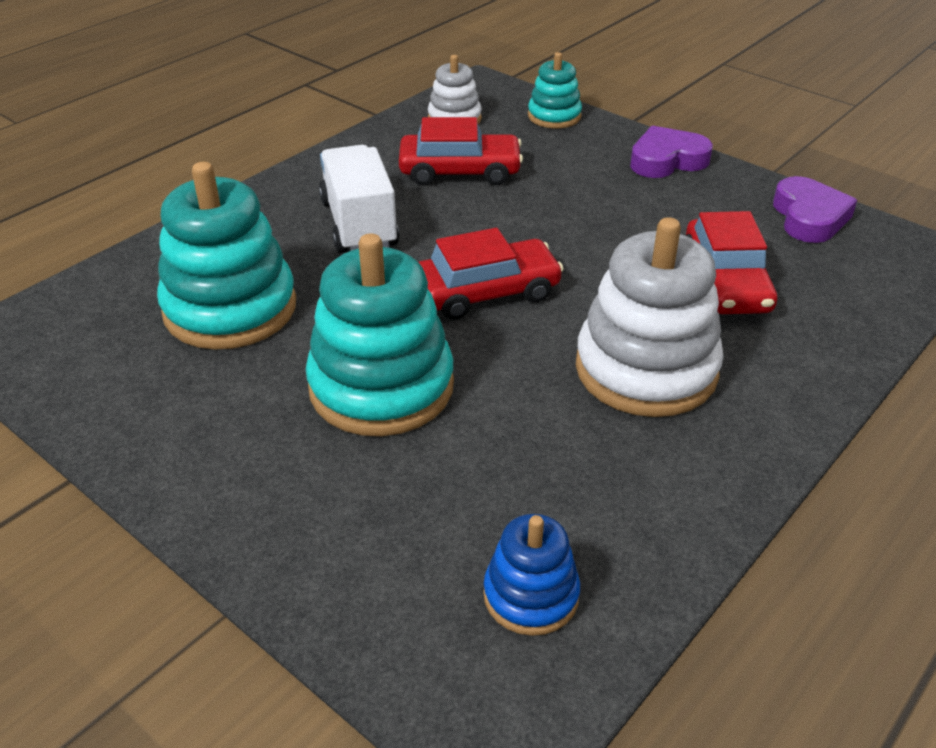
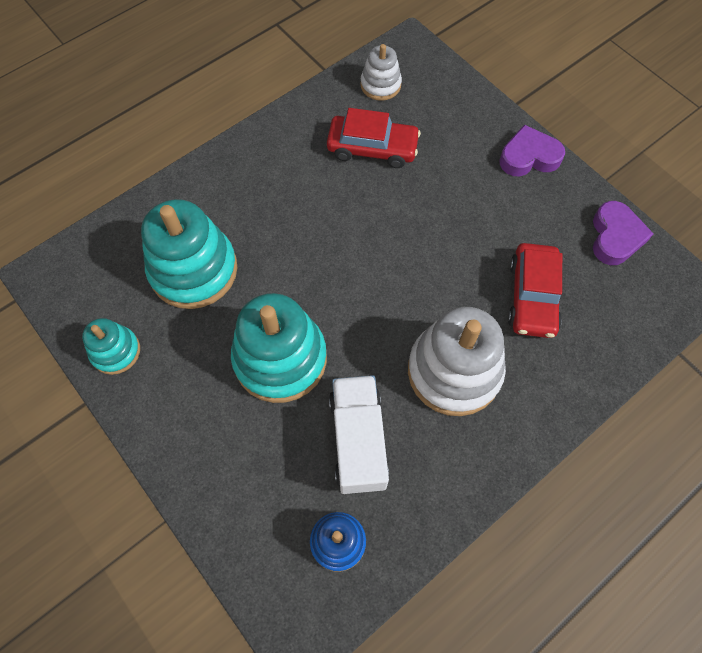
camera: 10 degrees right, 25 degrees up
(359, 224) = (291, 196): white truck -> white truck (358, 440)
(486, 292) = (365, 280): red car -> none
(554, 116) = (457, 92): turquoise stacking toy -> turquoise stacking toy (115, 351)

